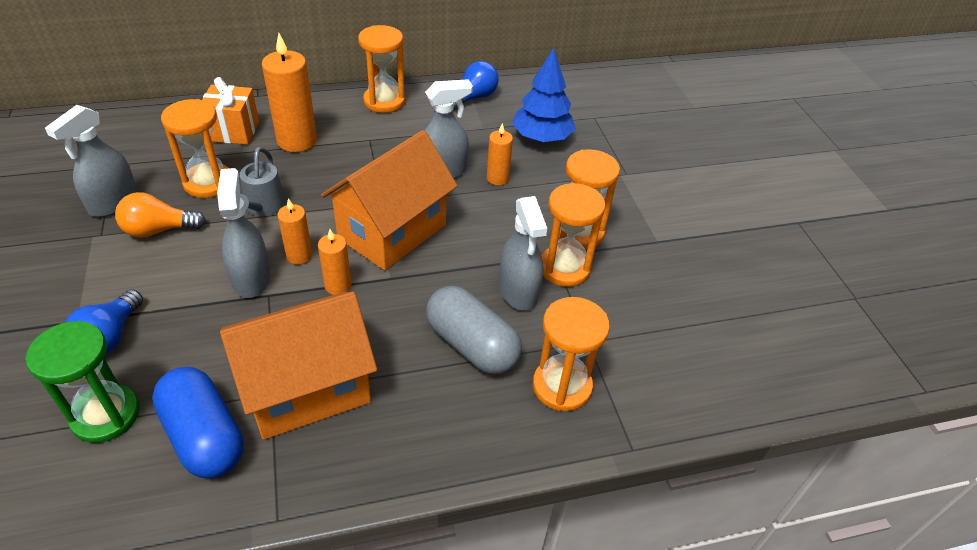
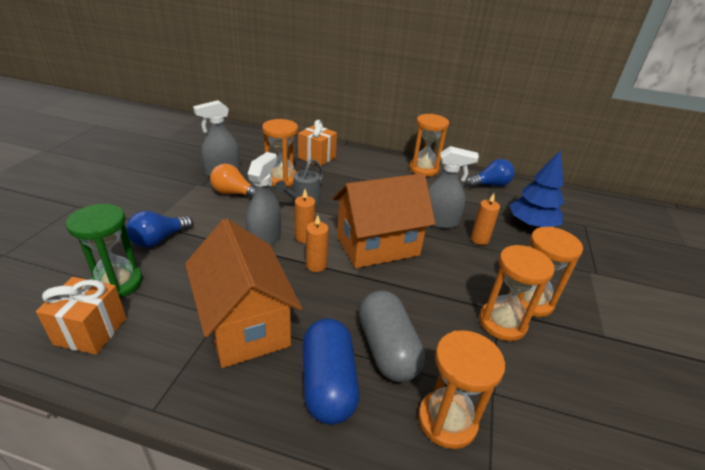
camera: 30 degrees right, 10 degrees down
(127, 483) = (91, 331): none -> orange gift
(204, 436) = (158, 324): blue capsule -> blue capsule (328, 383)
(297, 140) = (351, 173): orange candle -> none
(307, 389) = (245, 324): orange house -> orange house turned 60 degrees clockwise
(518, 291) = (451, 324): grey spray bottle -> none

